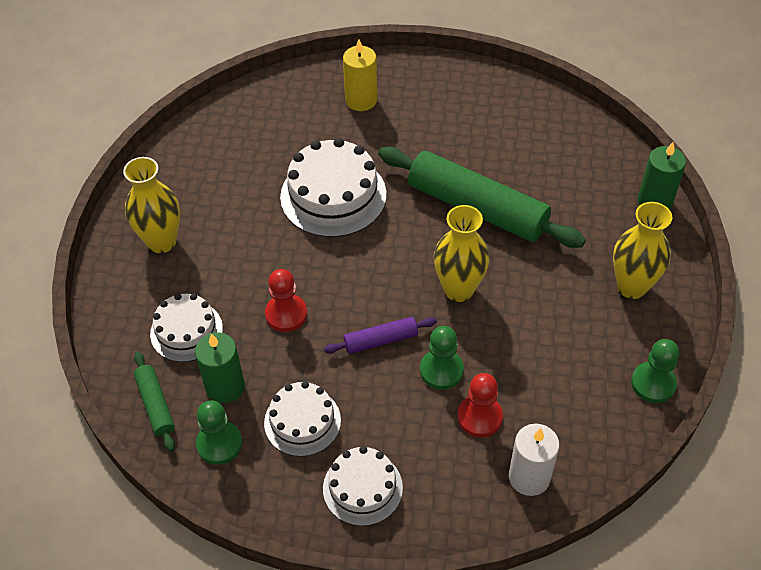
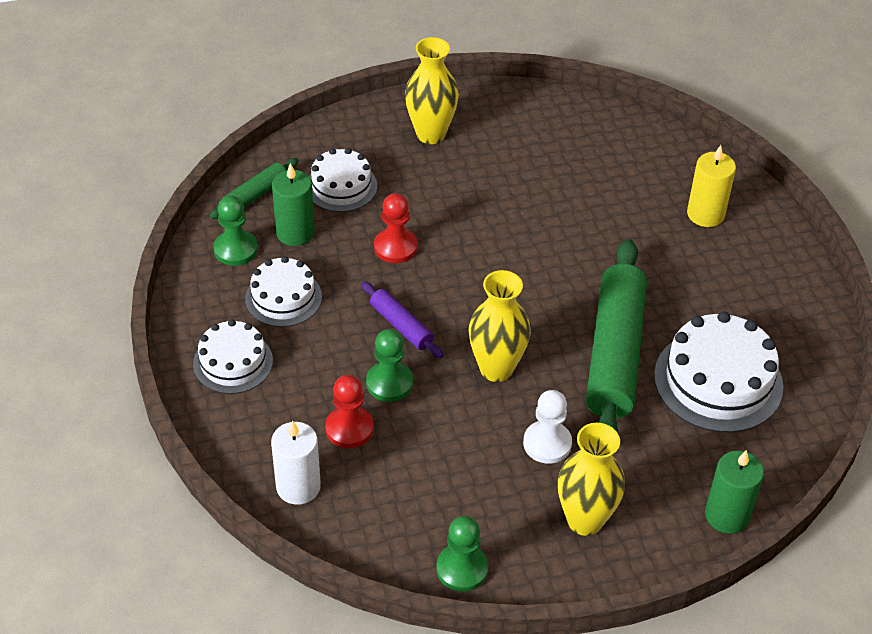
camera: 65 degrees right, 5 degrees down
(333, 195) = (560, 234): white cake -> white cake (718, 381)
(549, 283) = (547, 443): none -> white pawn

